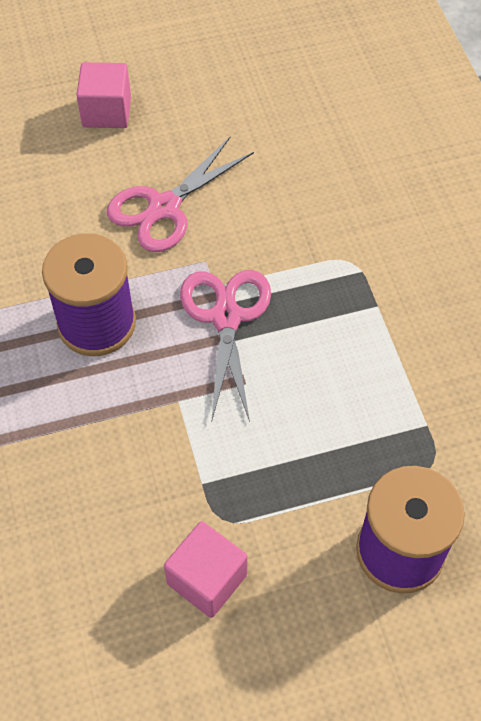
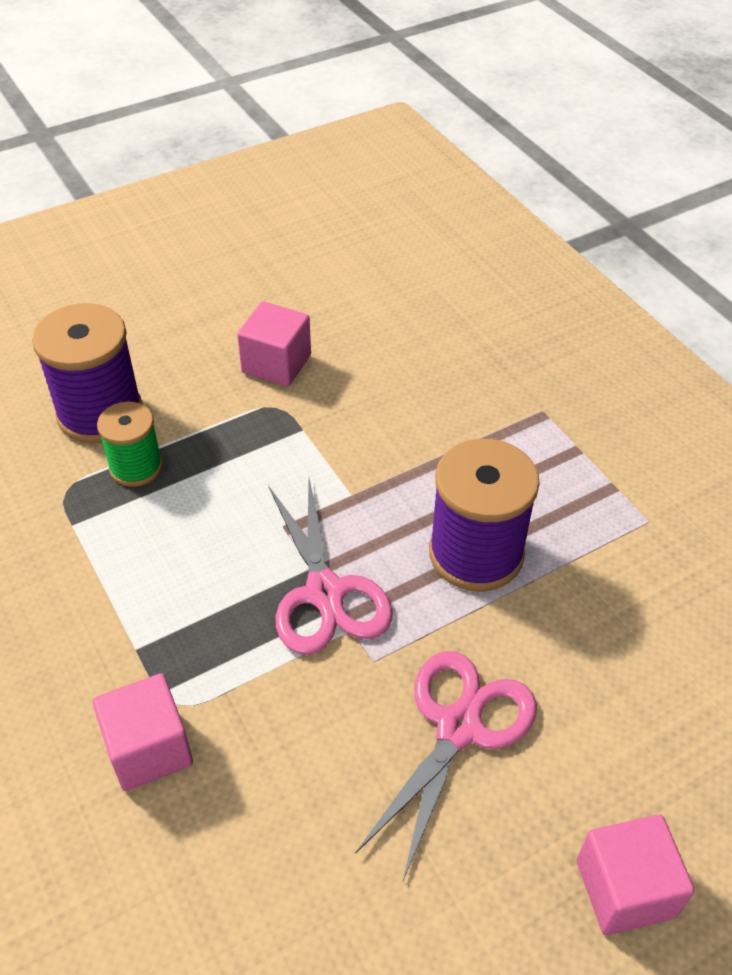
camera: 165 degrees right, 10 degrees down
(367, 474) = (136, 467): none -> green spool
(372, 237) = (149, 748): none -> pink cube

